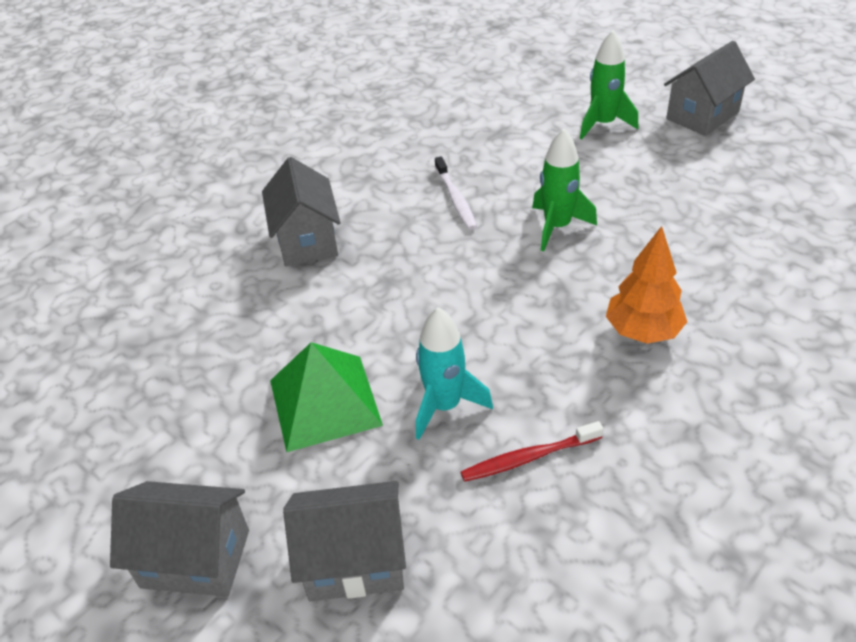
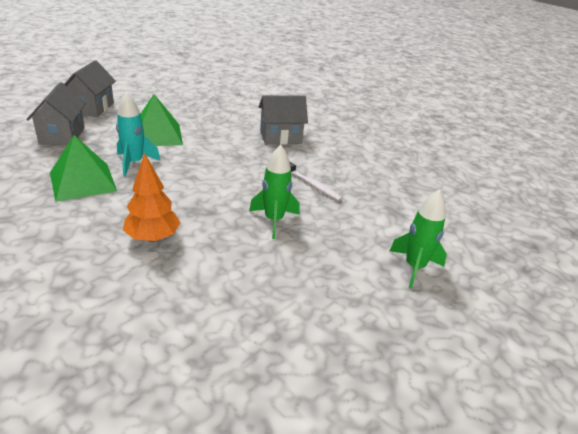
camera: 85 degrees right, 10 degrees down
(455, 199) = (312, 185): white toothbrush -> white toothbrush turned 120 degrees counterclockwise
(528, 458) = (83, 181): red toothbrush -> green pyramid
(702, 115) = (441, 341): grey house -> none

